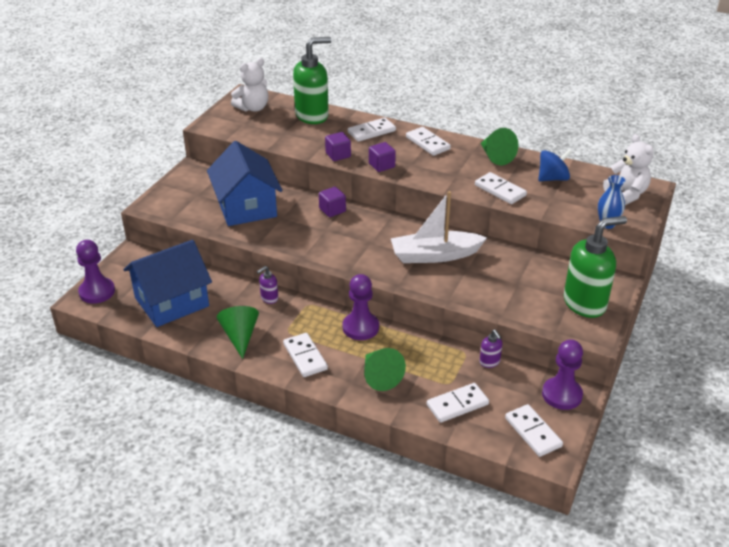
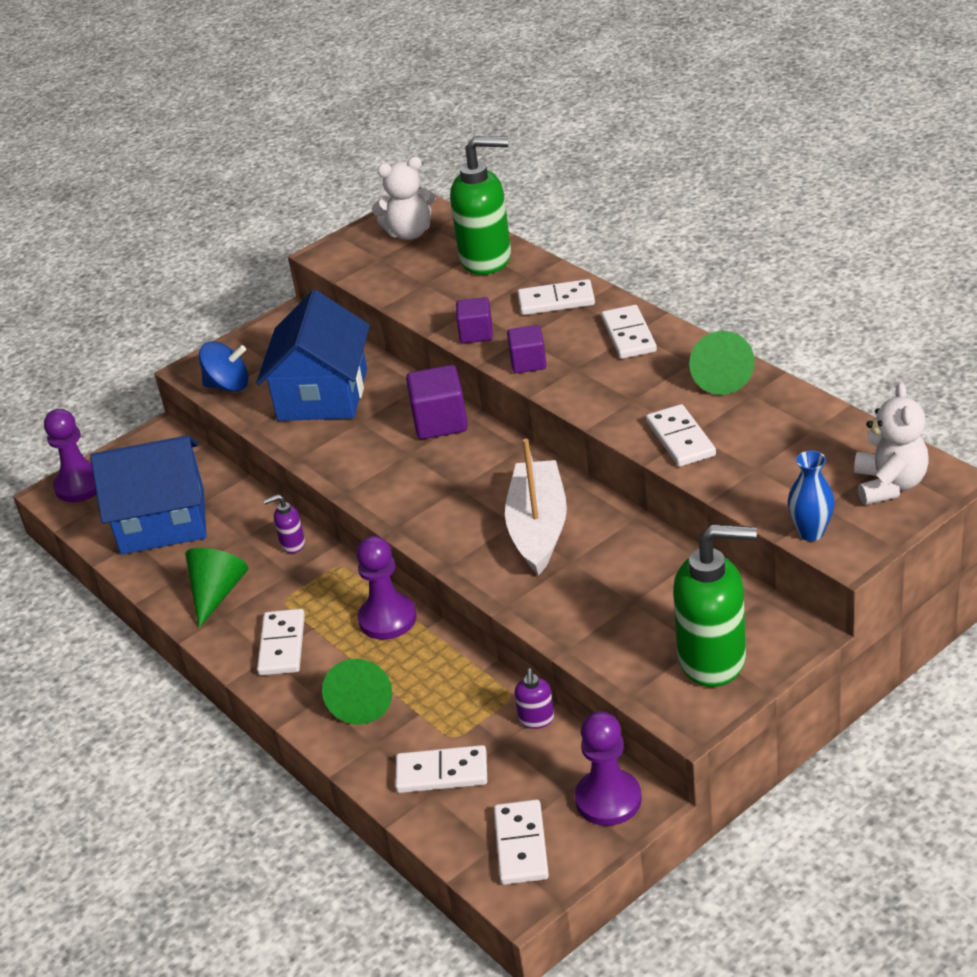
camera: 30 degrees right, 0 degrees up
(332, 210) = (440, 422): purple cube -> purple cube, size x1.54
(435, 255) = (538, 528): white boat -> white boat turned 75 degrees clockwise
(553, 178) = (785, 433): blue spinning top -> blue spinning top (228, 385)

